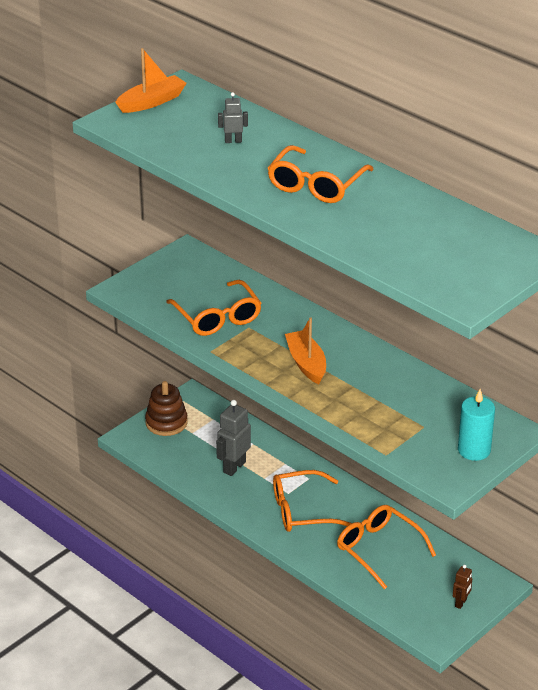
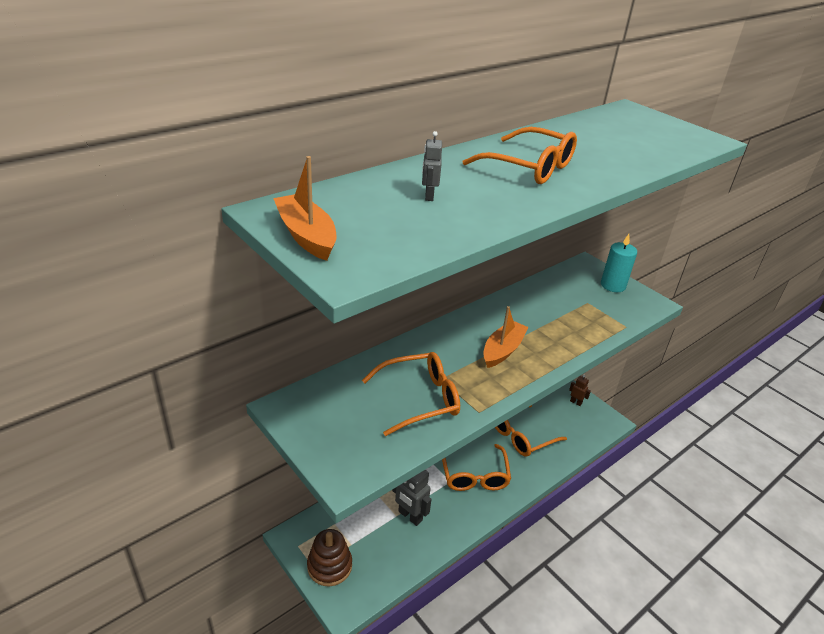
camera: 85 degrees left, 0 degrees up
(306, 363) = (503, 350): orange boat -> orange boat turned 135 degrees clockwise

